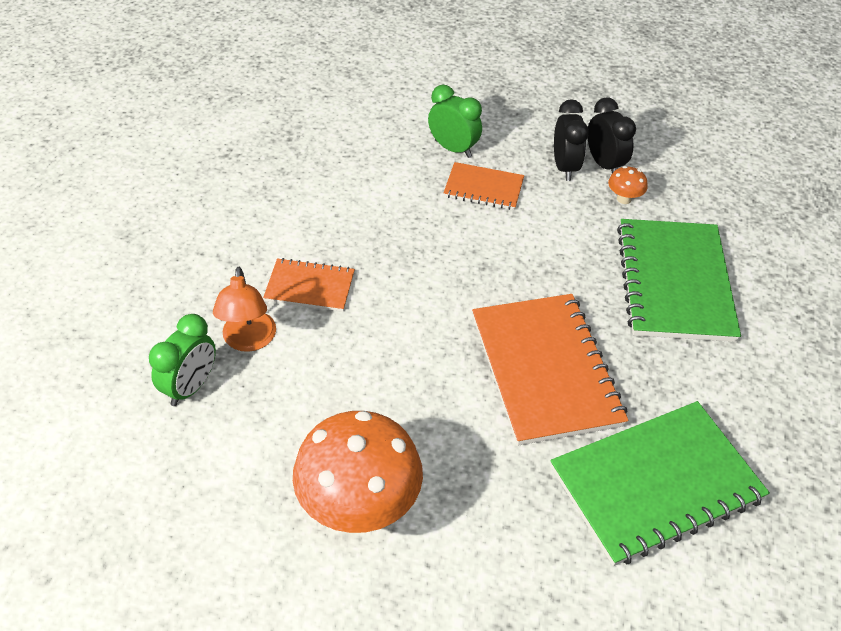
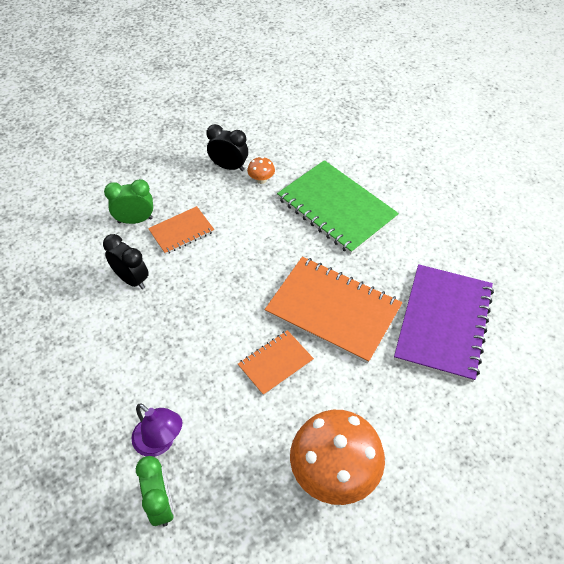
camera: 45 degrees left, 5 degrees up
(248, 341) = (160, 442): orange lamp -> purple lamp
(310, 287) = (155, 376): orange notebook -> orange notebook (275, 363)
(565, 167) = (210, 184): black clock -> black clock (131, 279)
(656, 484) = (443, 323): green notebook -> purple notebook

